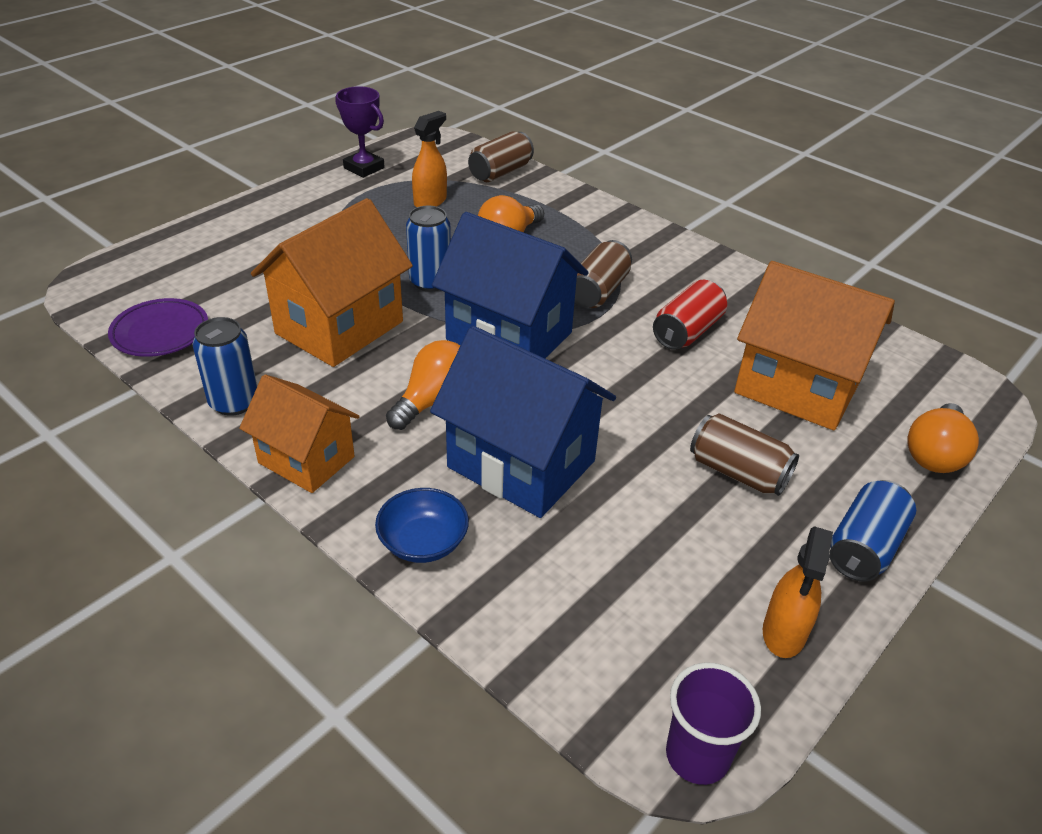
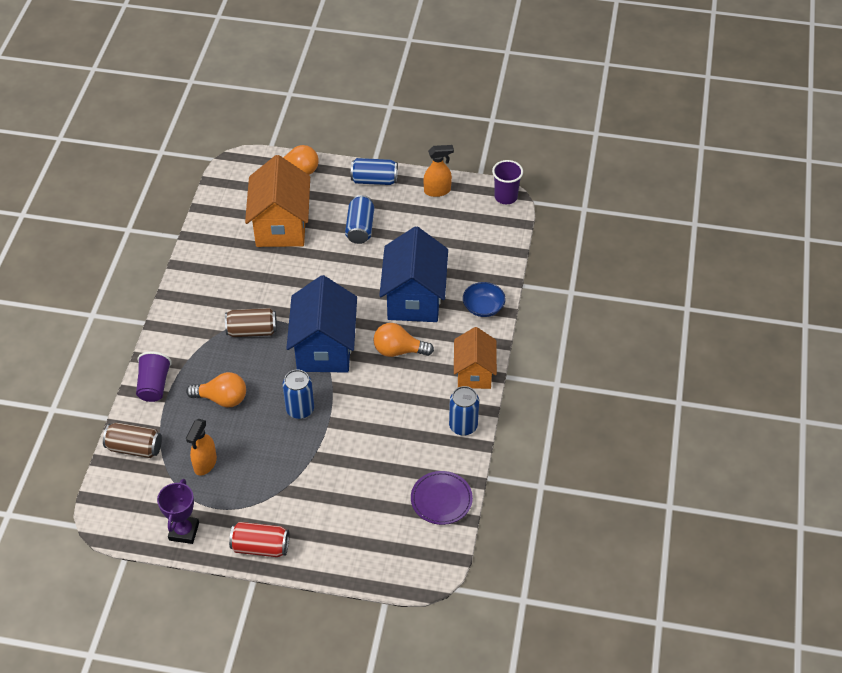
camera: 120 degrees left, 10 degrees up
(339, 327) = (374, 423): orange house -> none
(430, 201) = (205, 464): orange spray bottle -> orange spray bottle turned 75 degrees counterclockwise
(575, 204) = (154, 385): none -> purple cup
(687, 332) = (264, 280): red can -> red can (260, 547)
(738, 472) = (360, 228): brown can -> blue can

